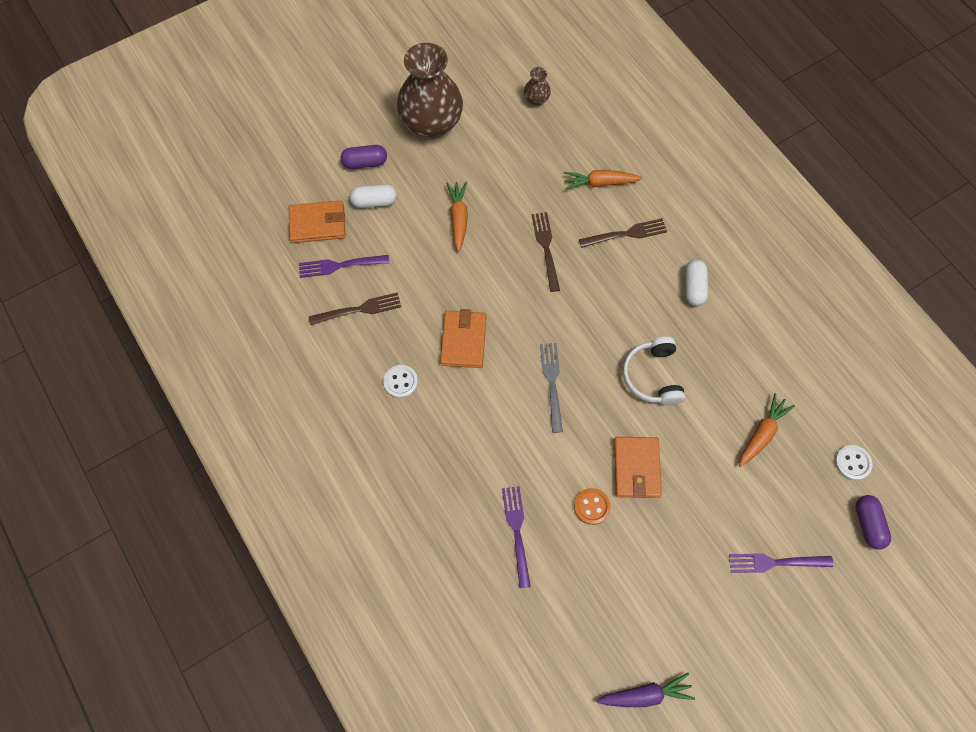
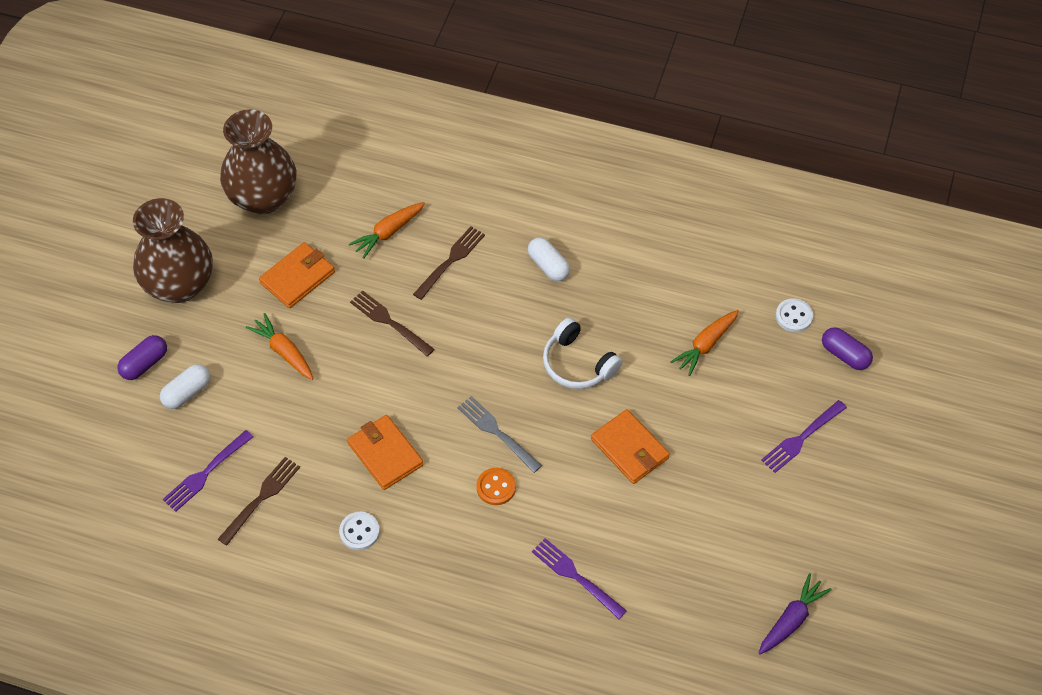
camera: 40 degrees left, 10 degrees down
(318, 224) = (148, 451): orange wallet -> orange wallet (297, 277)
(536, 99) = (263, 197): brown vase -> brown vase, size x2.39
(591, 506) = (620, 507): orange button -> orange button (496, 487)
(762, 433) = (705, 345): orange carrot -> orange carrot turned 135 degrees counterclockwise

